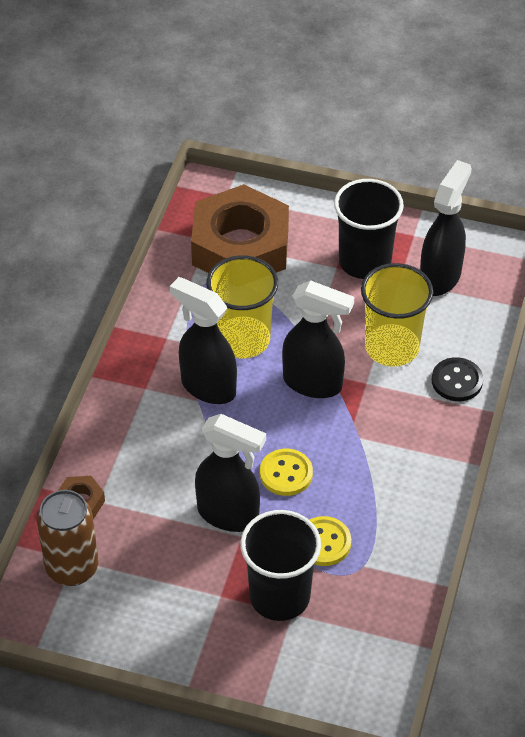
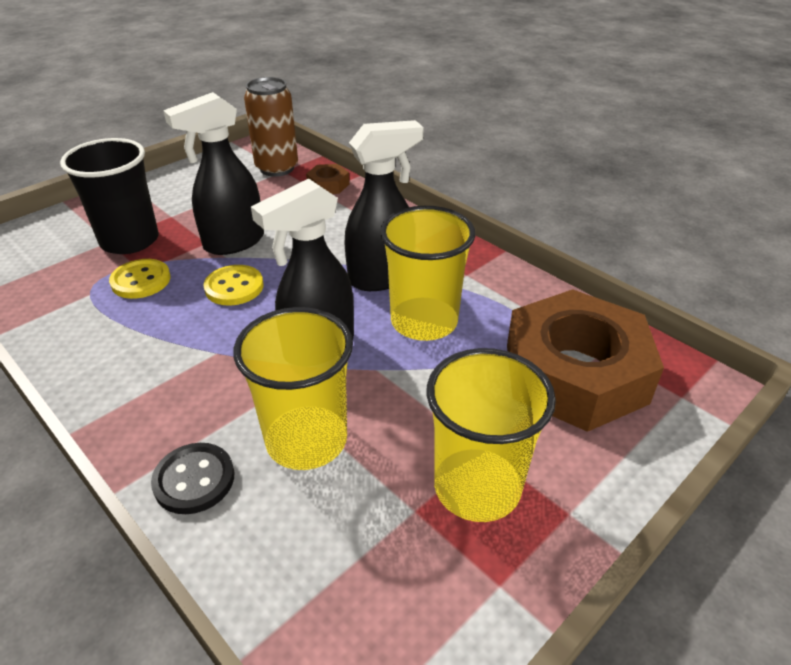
camera: 120 degrees right, 10 degrees down
(364, 261) = (477, 487): black cup -> yellow cup
(440, 277) = (385, 570): black spray bottle -> none

